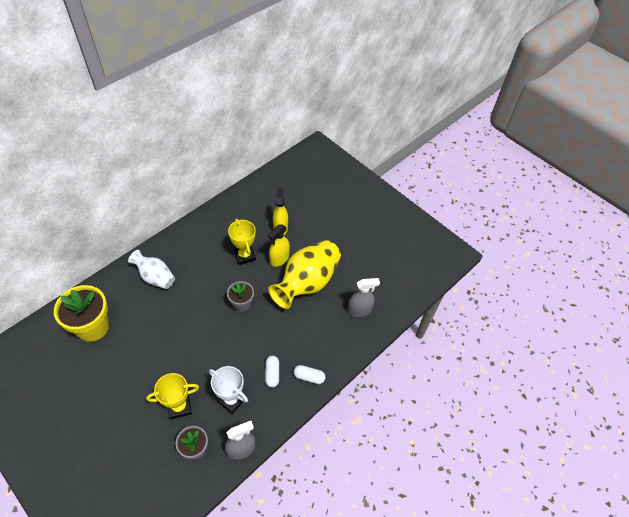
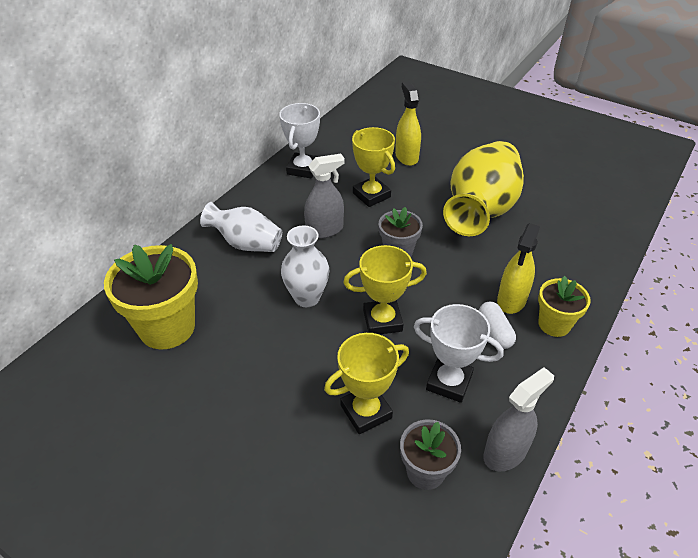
camera: 10 degrees left, 10 degrees down
(176, 324) = (307, 297): none -> white vase
(210, 224) = (303, 169): none -> white trophy
(212, 351) = (382, 321): none -> yellow trophy
(279, 259) = (424, 190): yellow spray bottle -> yellow spray bottle (511, 300)
(309, 377) = (554, 324): white capsule -> yellow flower pot
(359, 310) = (575, 227): grey spray bottle -> grey spray bottle (325, 230)

